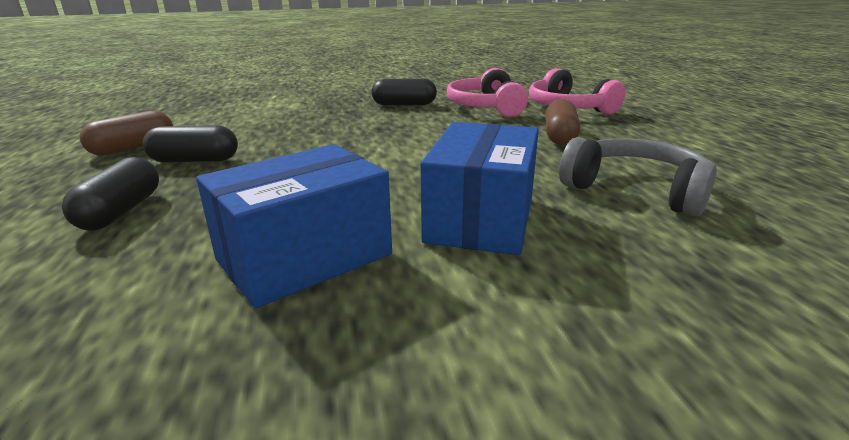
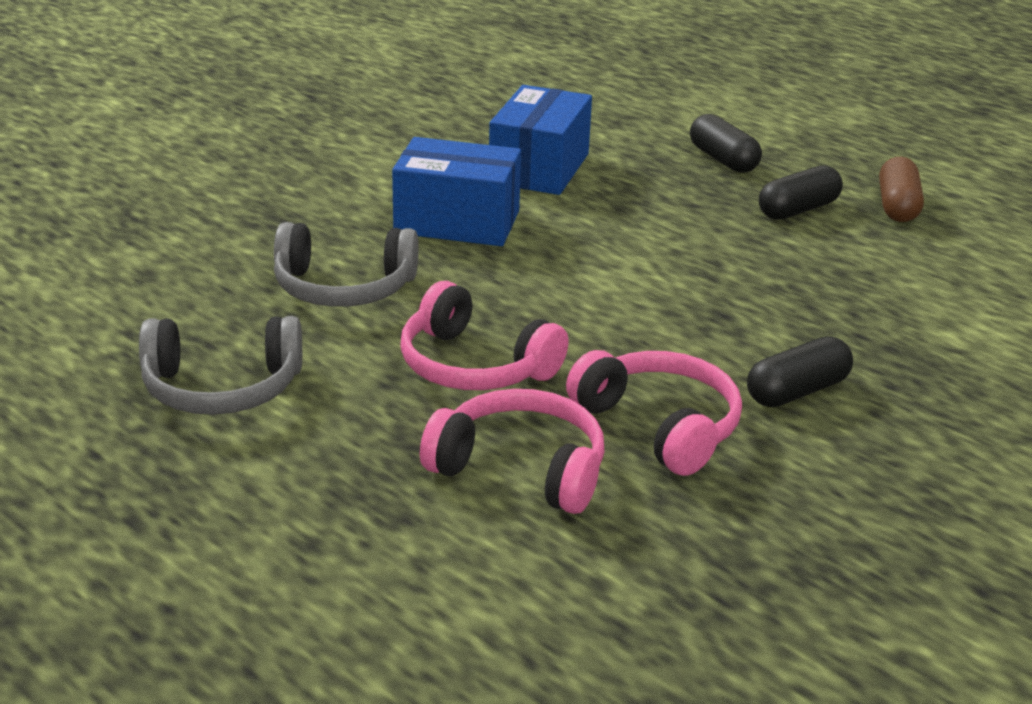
camera: 145 degrees right, 5 degrees up
(481, 218) = (457, 222): blue box -> blue box turned 60 degrees counterclockwise
(560, 136) = (475, 365): brown capsule -> pink headphones
(745, 155) = (222, 387): none -> grey headphones

